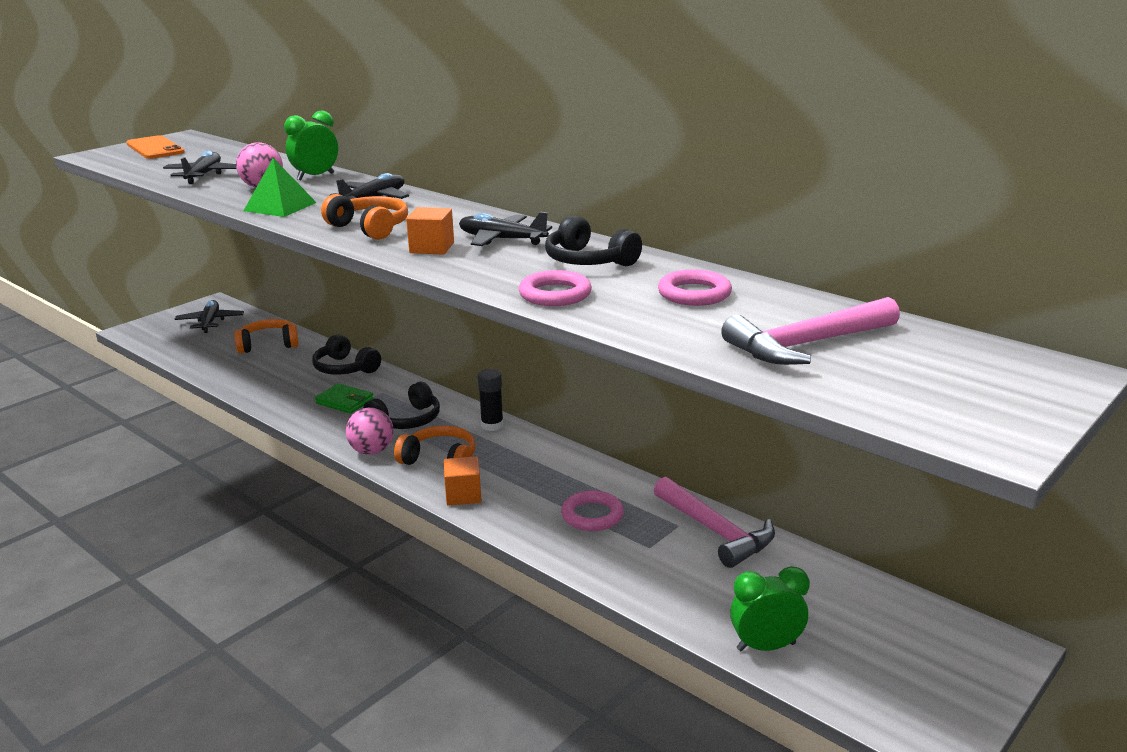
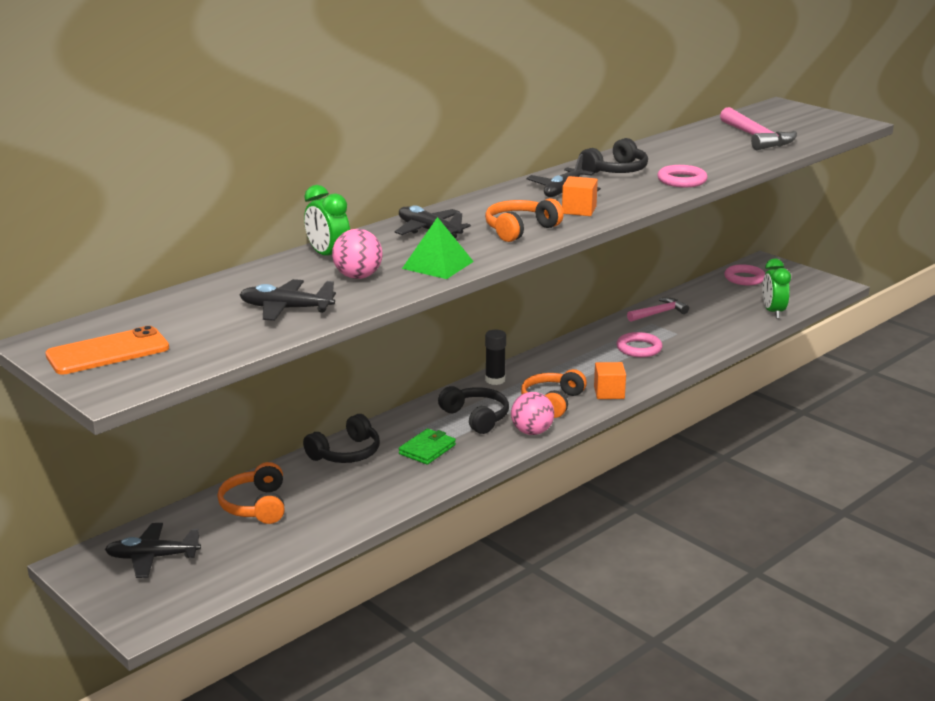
camera: 85 degrees left, 0 degrees up
(694, 294) = (680, 151): pink ring -> pink ring (744, 278)
(716, 532) = (659, 313): pink hammer -> pink hammer, size x0.66

